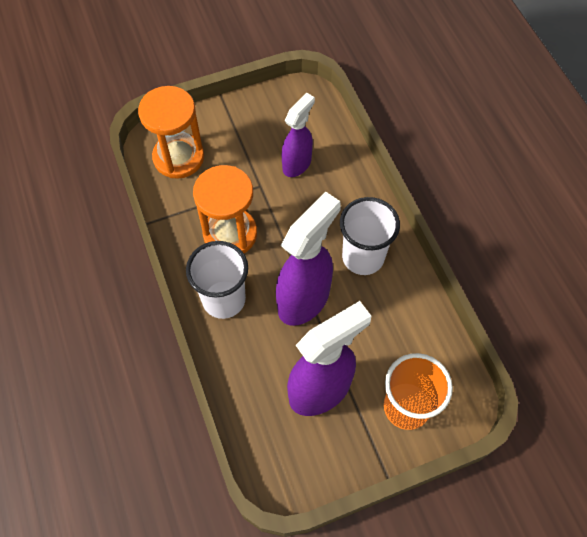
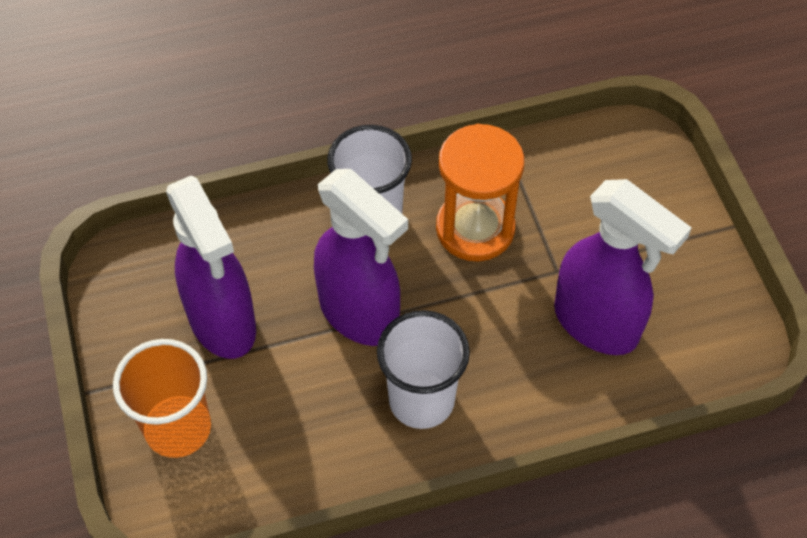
camera: 95 degrees right, 5 degrees down
(178, 157) = (610, 169): orange hourglass -> none
(297, 164) = (597, 324): purple spray bottle -> purple spray bottle, size x1.59

